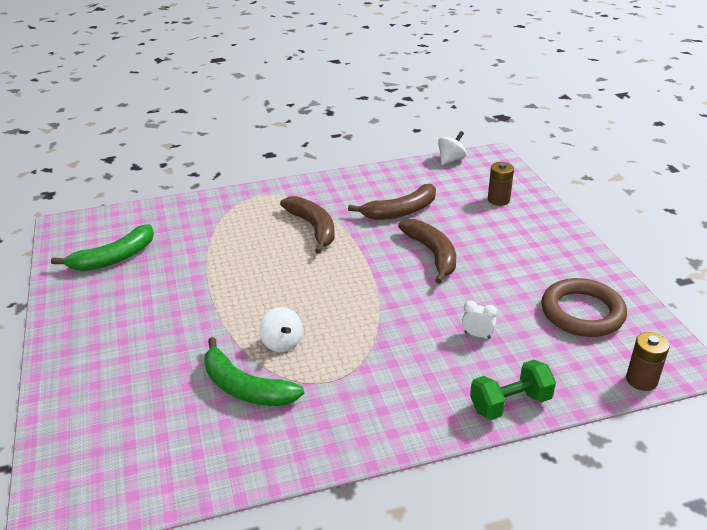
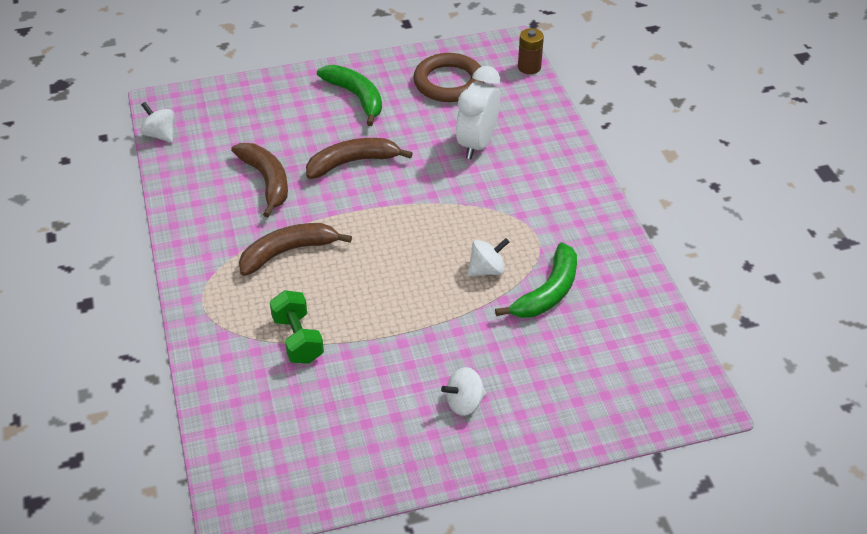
camera: 90 degrees left, 10 degrees up
(114, 258) = (326, 435): green banana -> green banana (356, 97)
(119, 329) = (464, 403): none -> white spinning top
(477, 335) = (477, 144): white clock -> white clock, size x2.25
(498, 200) = (258, 108): brown battery -> none
(510, 404) = (558, 135): green dumbbell -> green dumbbell (298, 339)

